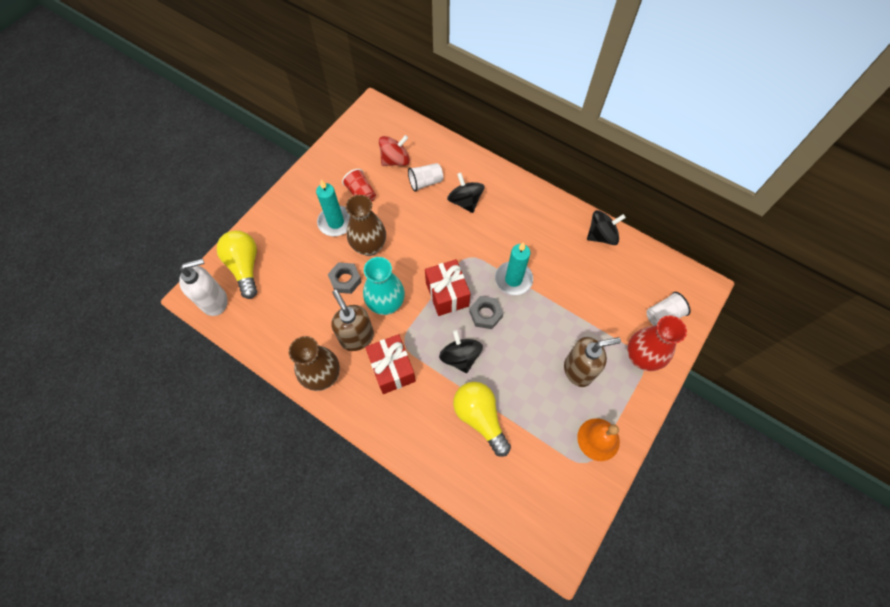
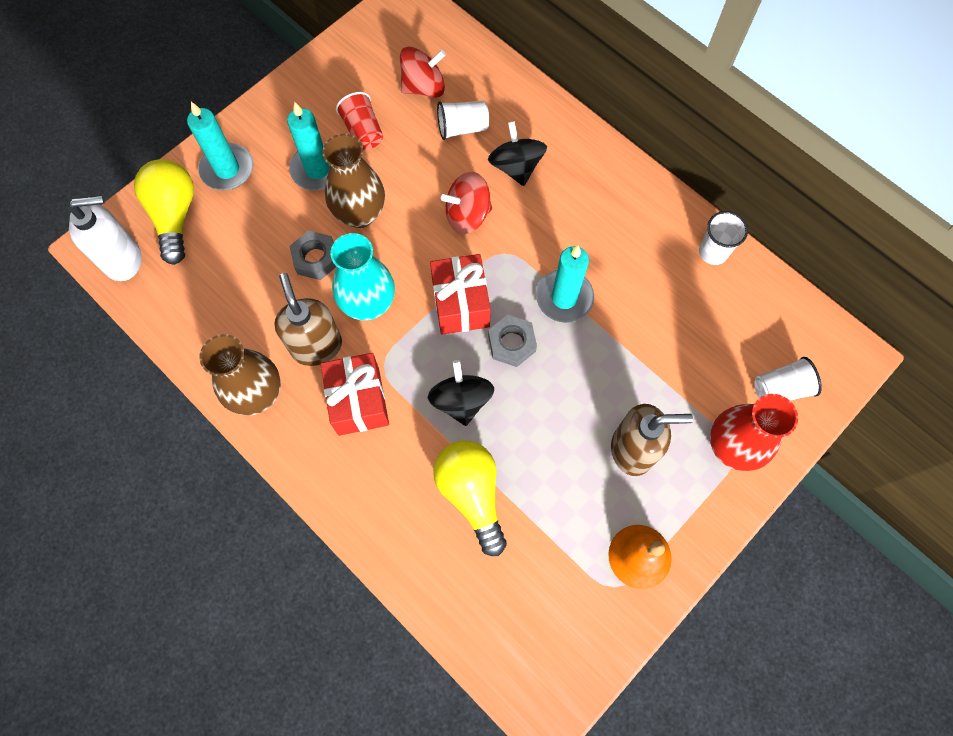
camera: 10 degrees right, 5 degrees up
(275, 231) = (227, 169): none -> turquoise candle
(440, 236) = (467, 215): none -> red spinning top
(601, 236) = (713, 252): black spinning top -> white cup

